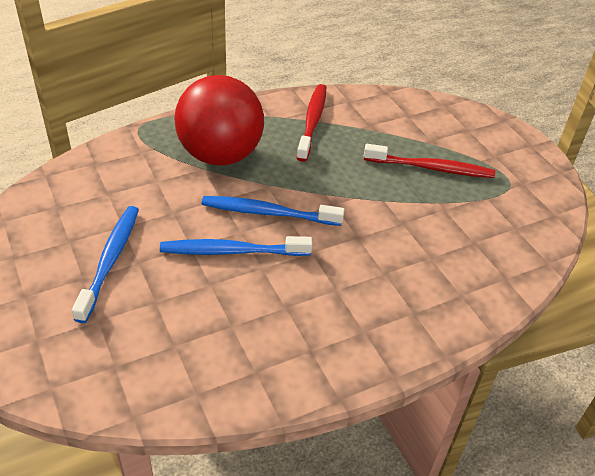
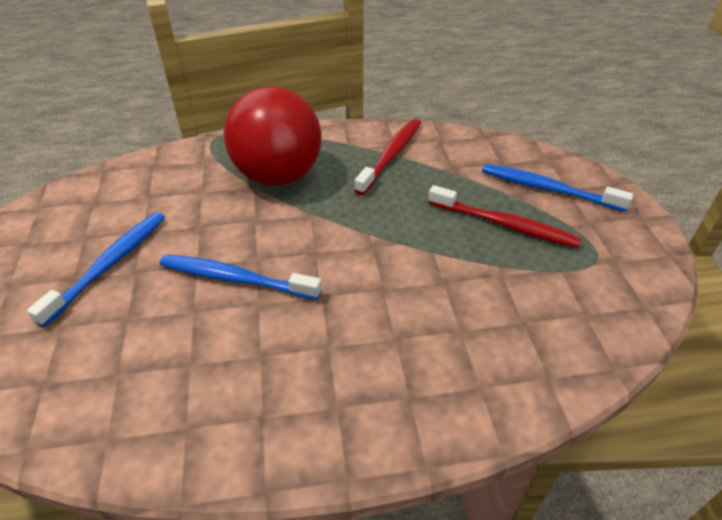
camera: 20 degrees right, 0 degrees up
(268, 213) = (296, 243): blue toothbrush -> blue toothbrush (548, 189)

